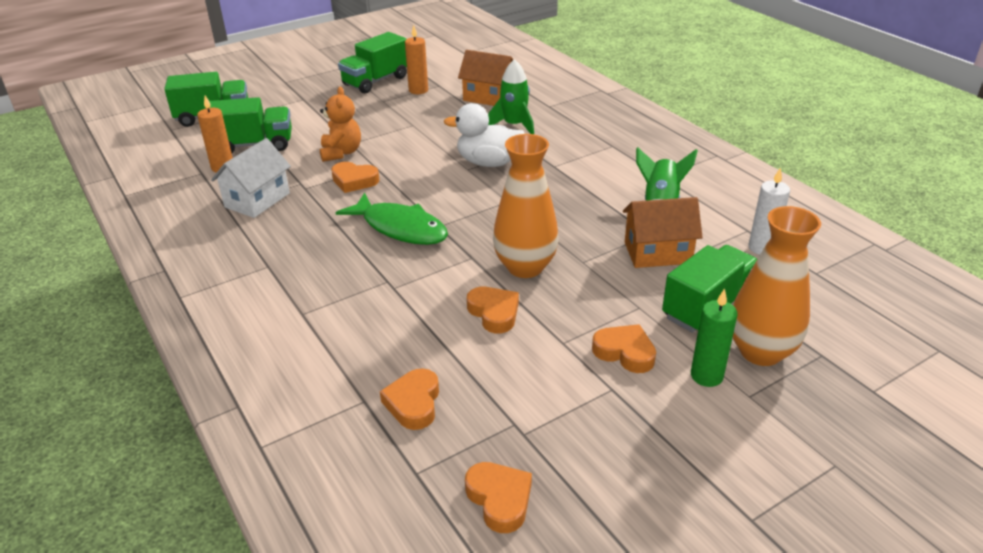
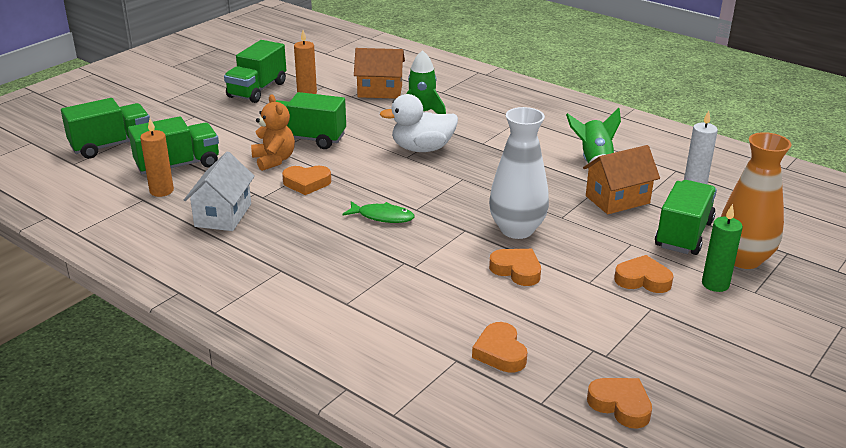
camera: 20 degrees left, 5 degrees down
(385, 136) = (306, 139): none -> green truck
(400, 228) = (382, 217): green fish -> green fish, size x0.60
(525, 267) = (517, 230): orange vase -> white vase

